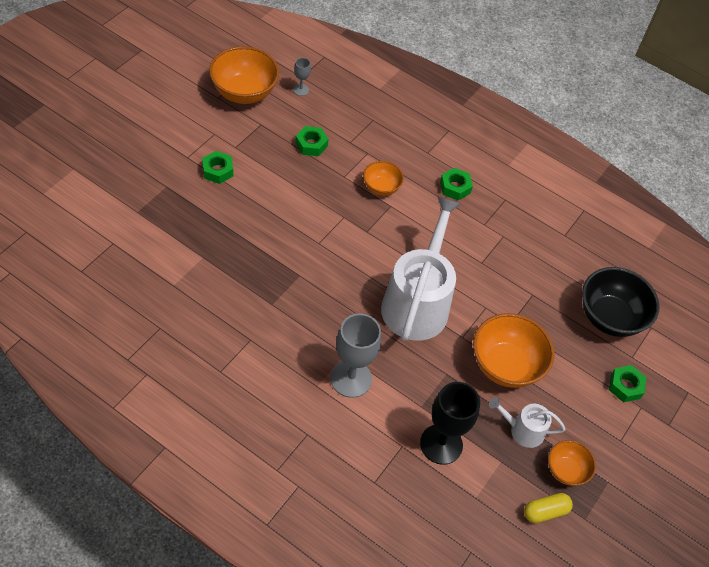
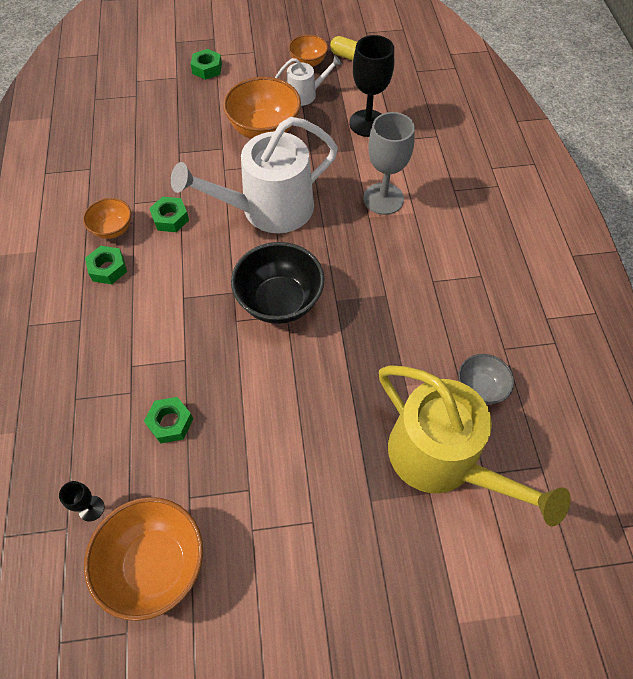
camera: 125 degrees left, 5 degrees up
(144, 233) = (442, 459): none -> yellow watering can
(154, 289) = (480, 388): none -> grey bowl
(217, 171) = (298, 473): green nut -> green nut (170, 218)
(300, 90) = (91, 508): grey goblet -> black goblet
(381, 188) = (168, 320): orange bowl -> orange bowl (113, 229)
(522, 430) = (305, 94): white watering can -> white watering can turned 75 degrees counterclockwise
(609, 317) = (152, 103): black bowl -> black bowl (279, 301)

